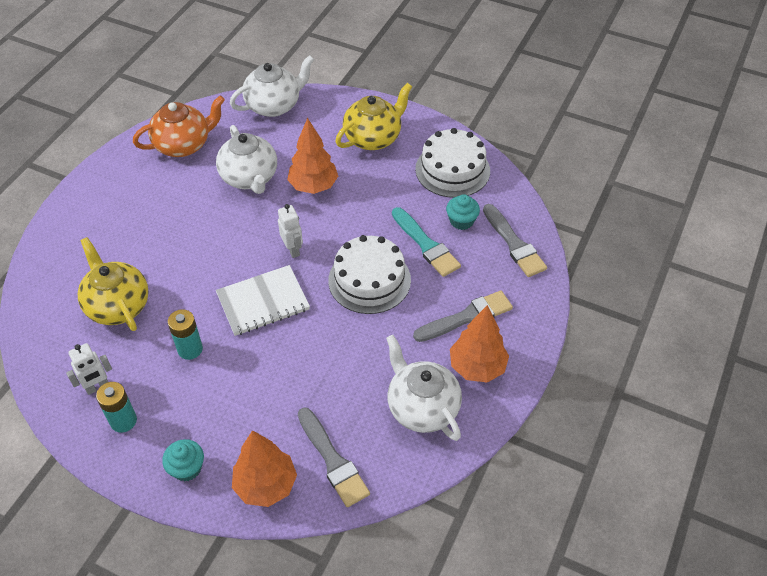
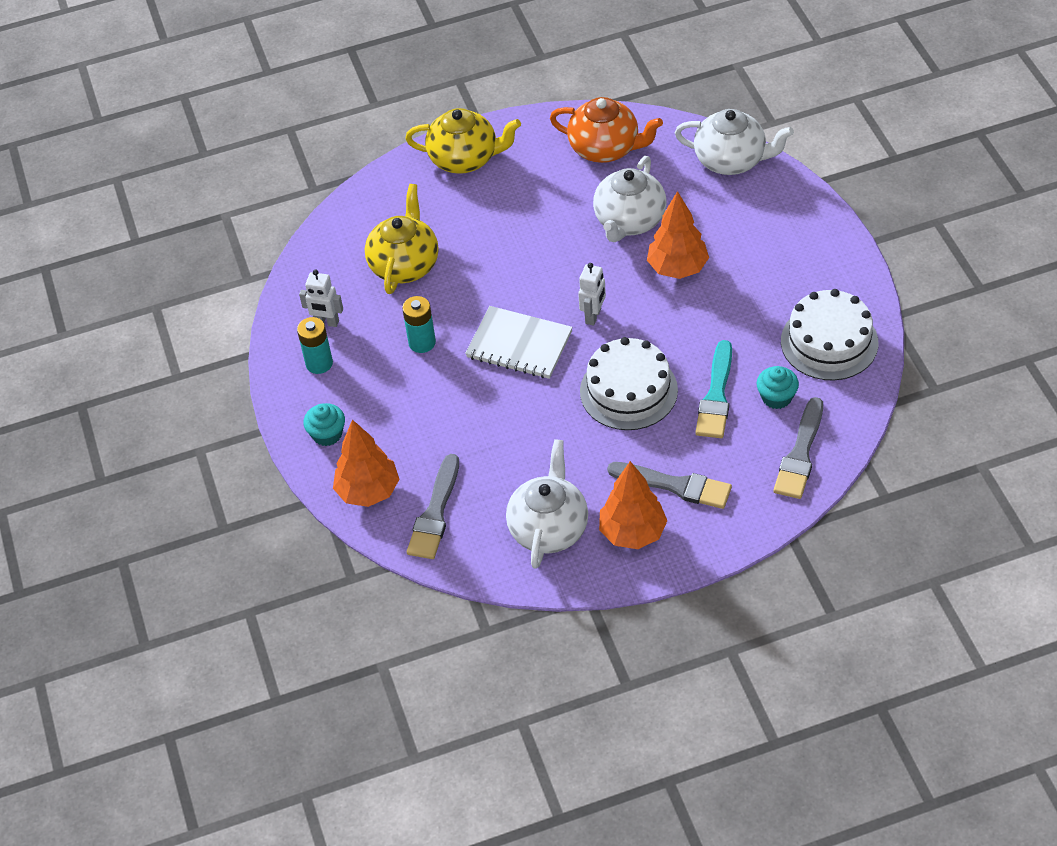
camera: 50 degrees right, 0 degrees up
(373, 138) = (789, 257): yellow teapot -> yellow teapot (465, 159)

